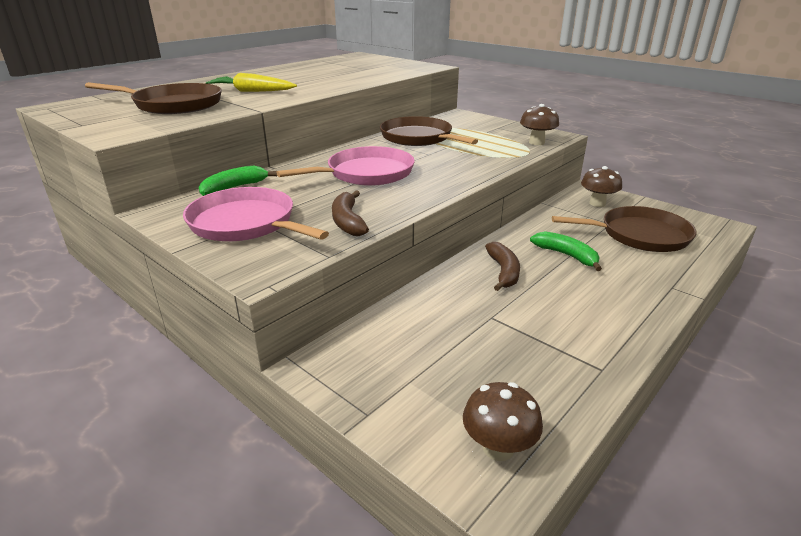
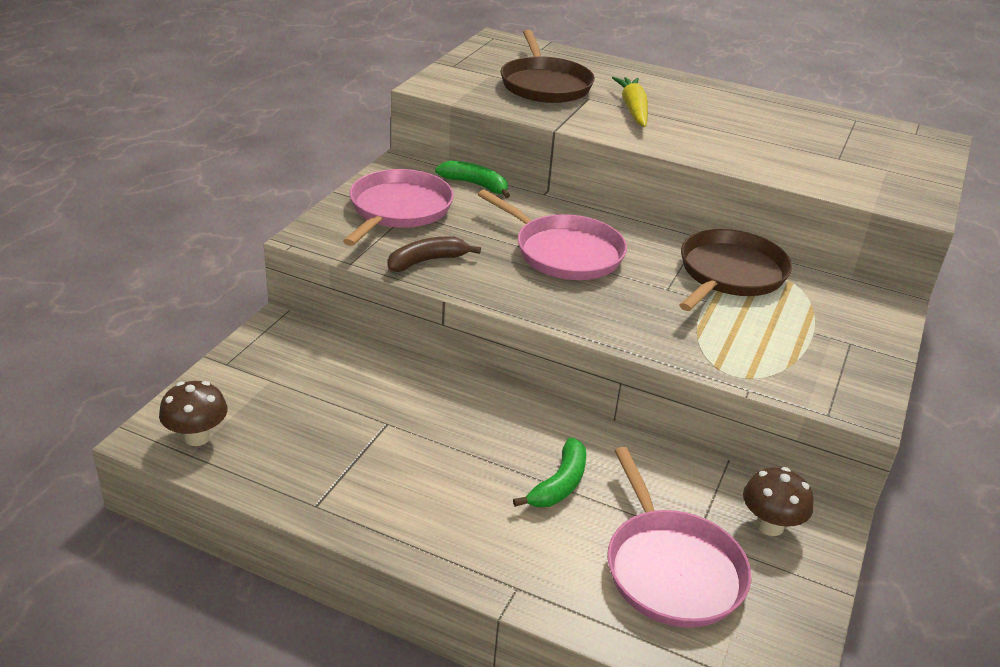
camera: 70 degrees right, 5 degrees up
(503, 272) = (488, 427): brown banana -> none
(536, 142) = (801, 385): brown mushroom -> none
(639, 235) = (671, 569): brown pan -> pink pan

